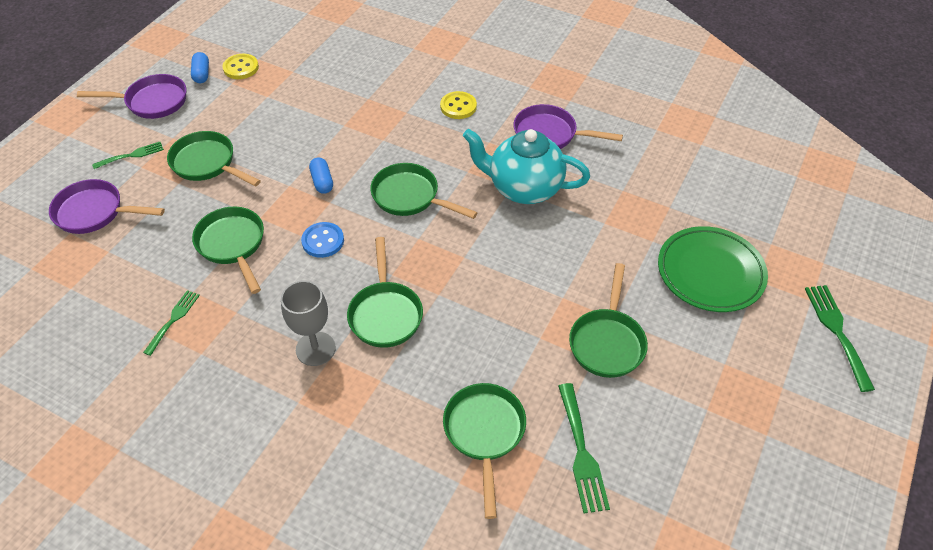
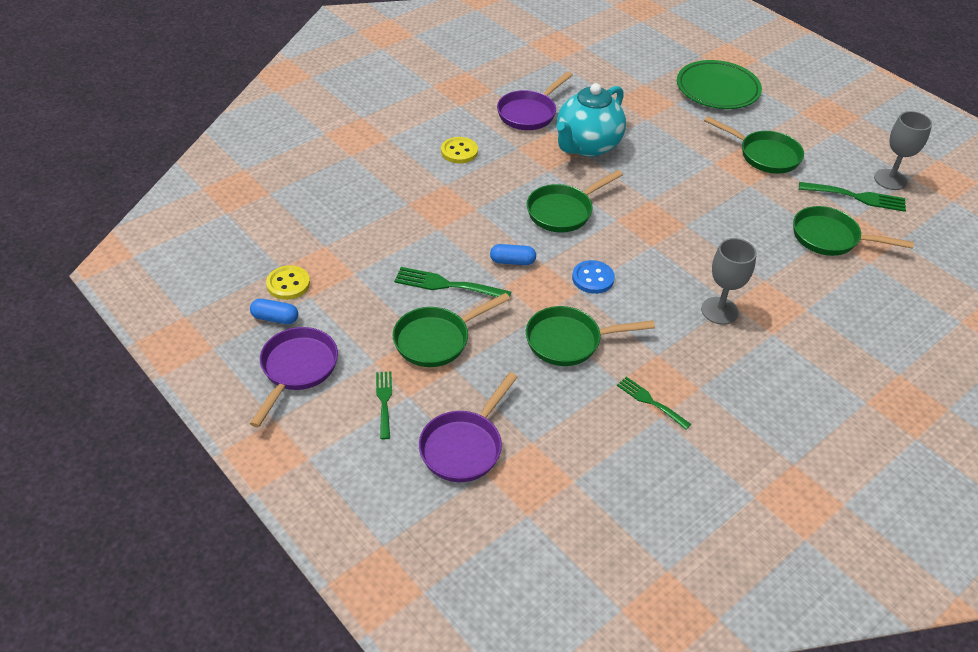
camera: 70 degrees left, 5 degrees down
(385, 313) = (695, 260): green pan -> none
(643, 487) = (890, 179): none -> grey goblet
(837, 331) = (788, 60): green fork -> green fork (447, 285)

